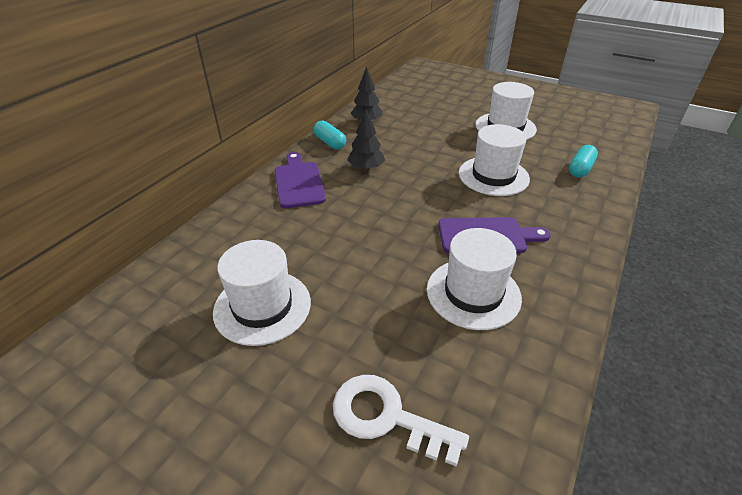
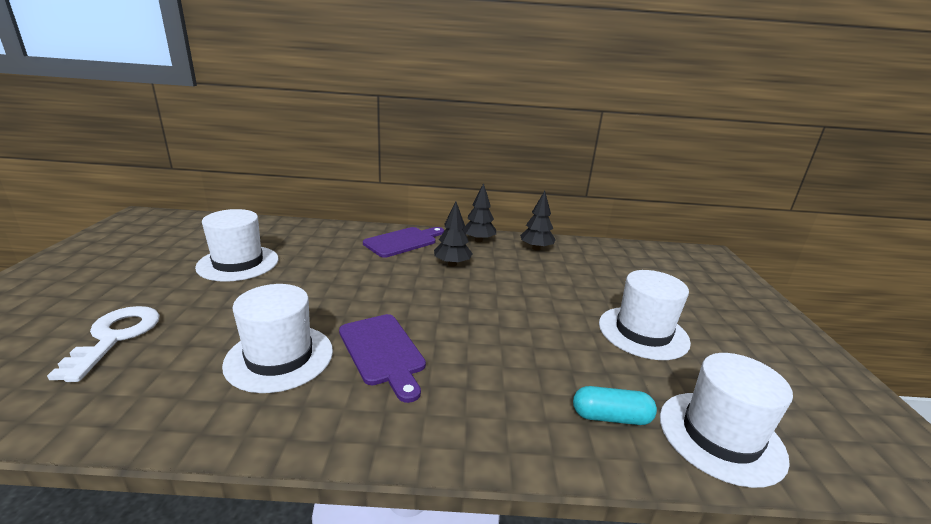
camera: 60 degrees right, 15 degrees down
(330, 142) = (478, 240): turquoise capsule -> black tree
(493, 176) = (511, 339): white hat -> white hat (720, 436)

